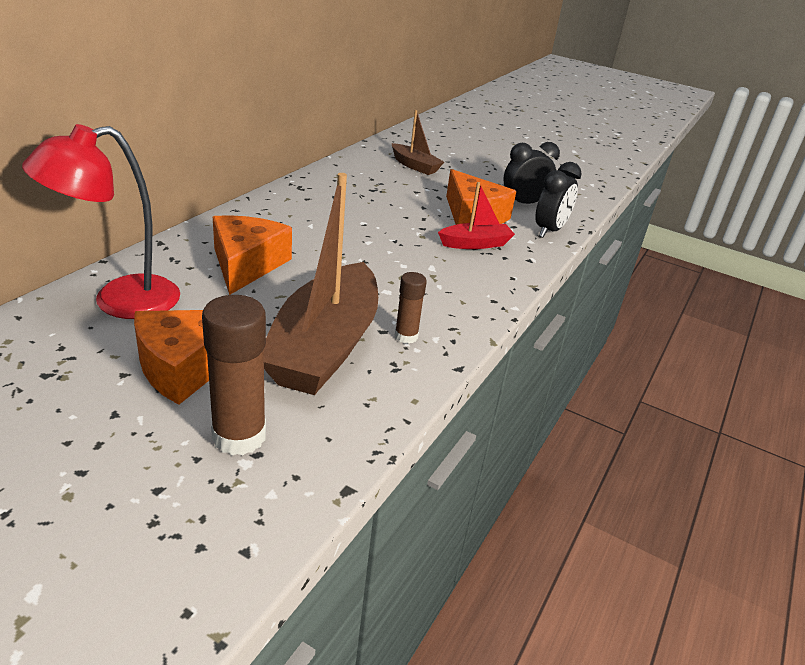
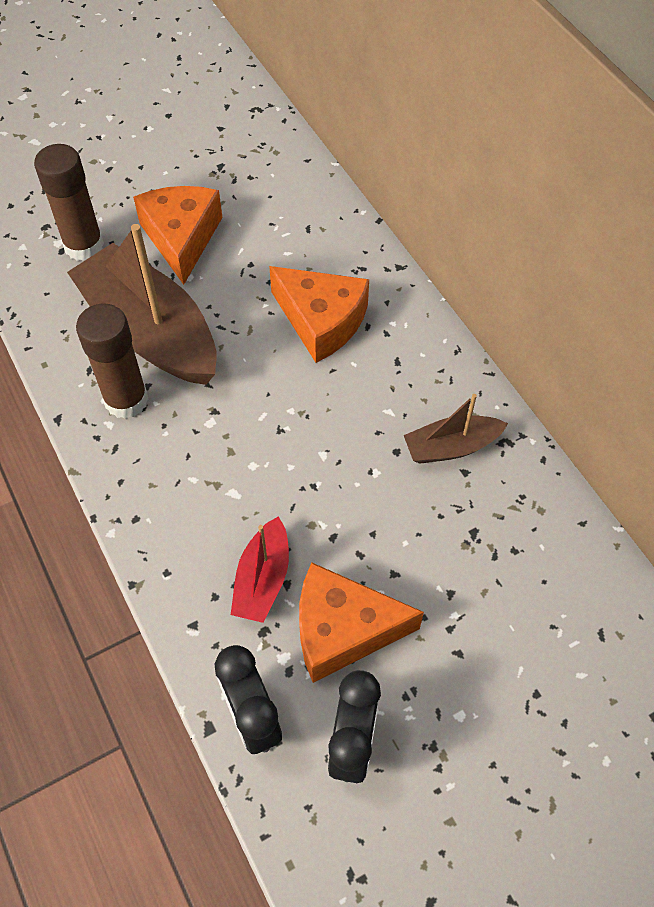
camera: 125 degrees right, 25 degrees up
(119, 301) = (299, 218): red lamp -> none
(406, 336) = (126, 400): brown glue stick -> brown glue stick, size x1.78
(415, 166) = (551, 646): brown boat -> brown boat (451, 447)

